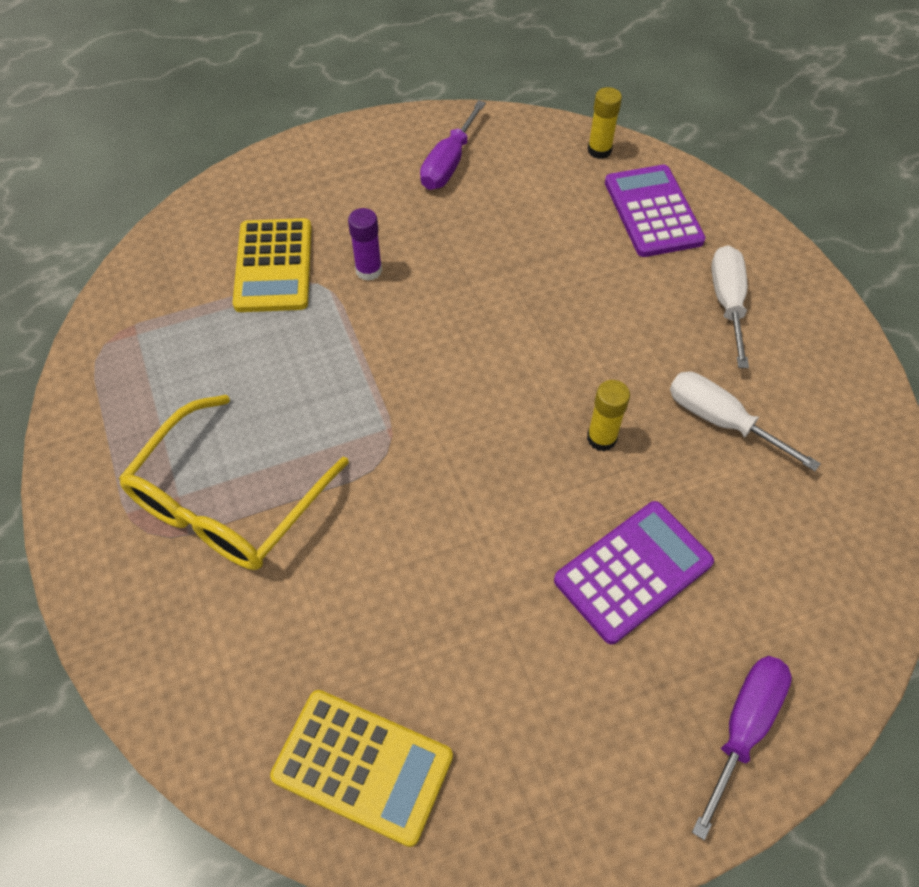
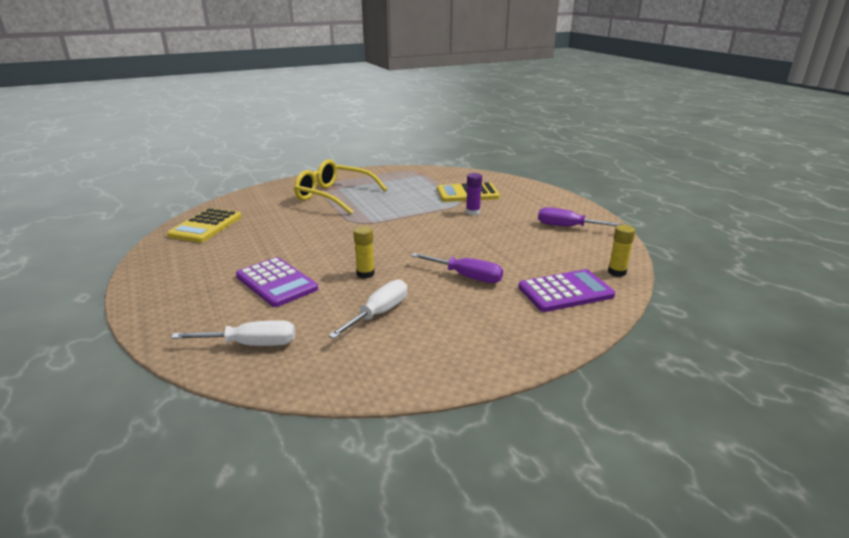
camera: 85 degrees right, 30 degrees down
(727, 302) = (486, 320): white screwdriver -> white screwdriver (251, 344)
(743, 728) = (172, 313): purple screwdriver -> purple screwdriver (466, 277)

